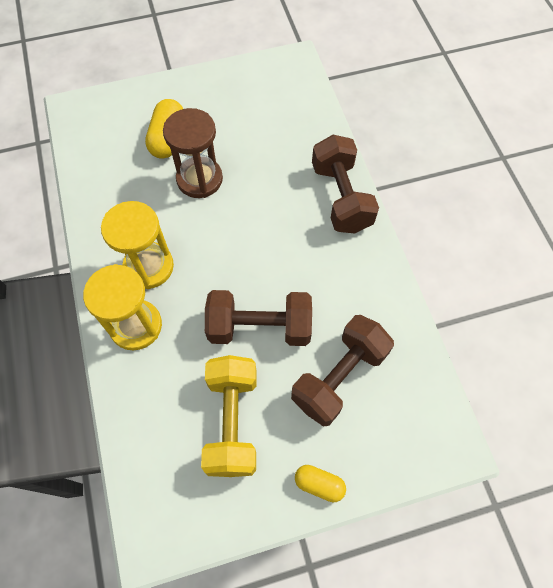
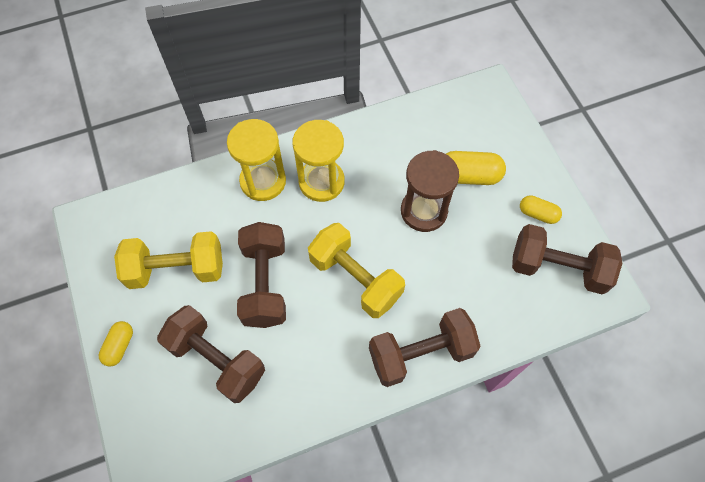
camera: 85 degrees right, 0 degrees up
(217, 94) = (537, 214): none -> yellow capsule
(263, 243) = (355, 278): none -> yellow dumbbell
(271, 89) = (557, 268): none -> brown dumbbell

